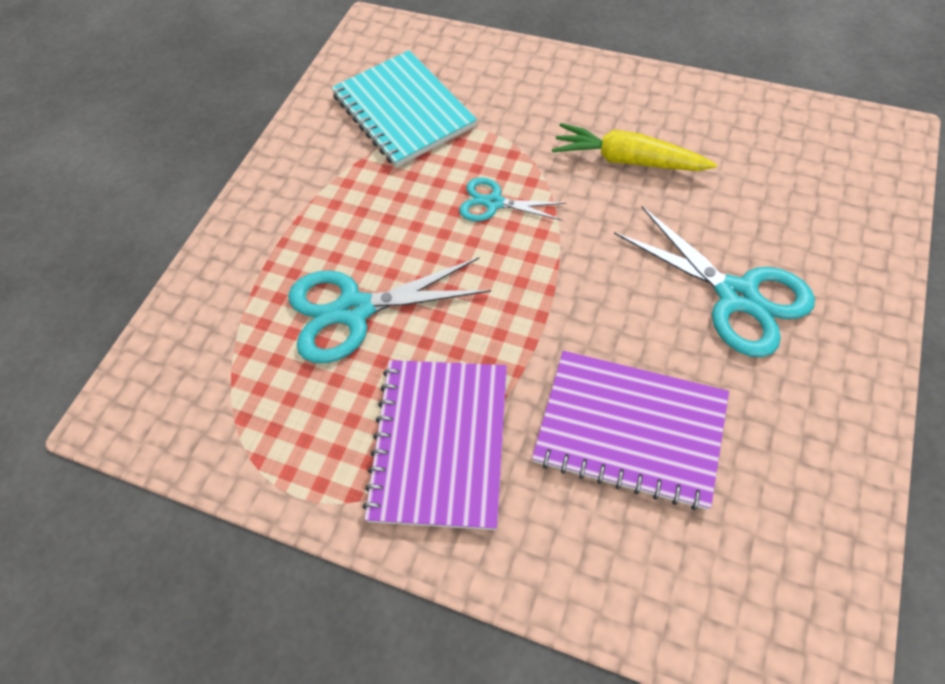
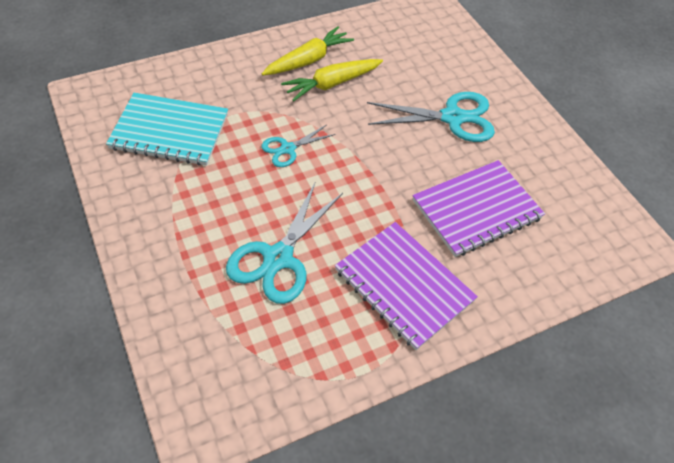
camera: 55 degrees left, 5 degrees down
(631, 116) = (308, 60): none -> yellow carrot

